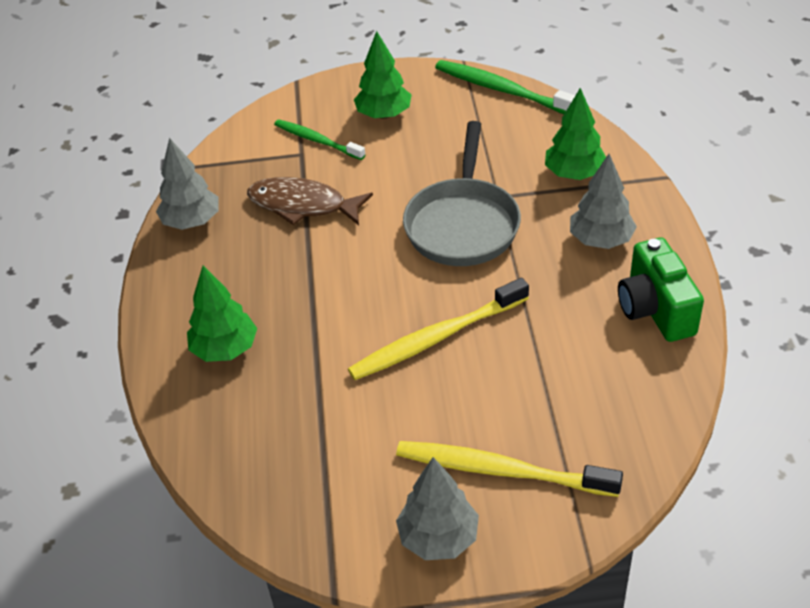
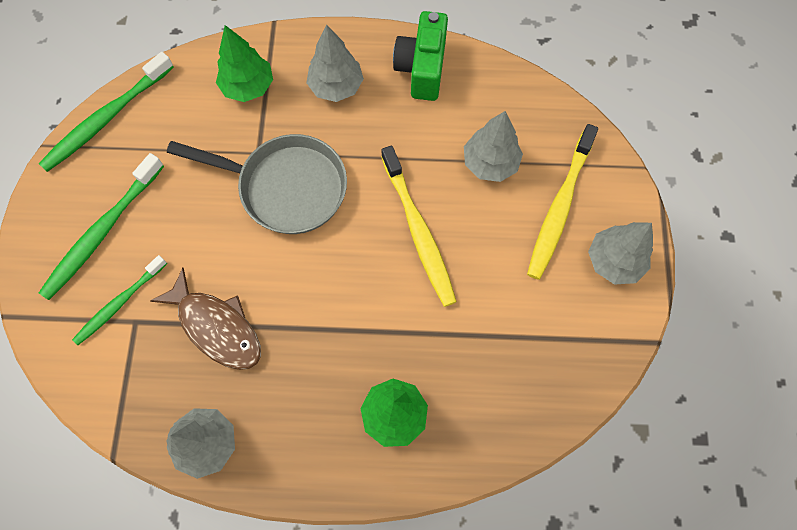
camera: 85 degrees left, 25 degrees up
(303, 205) = (216, 327): brown fish -> brown fish turned 75 degrees counterclockwise
(384, 115) = (102, 232): green tree -> green toothbrush
(544, 392) = (490, 163): none -> grey tree
(655, 309) = (422, 69): green camera -> green camera turned 105 degrees clockwise

